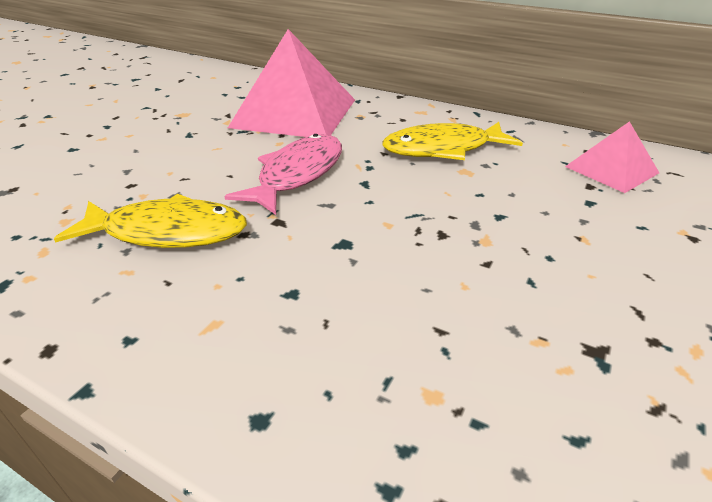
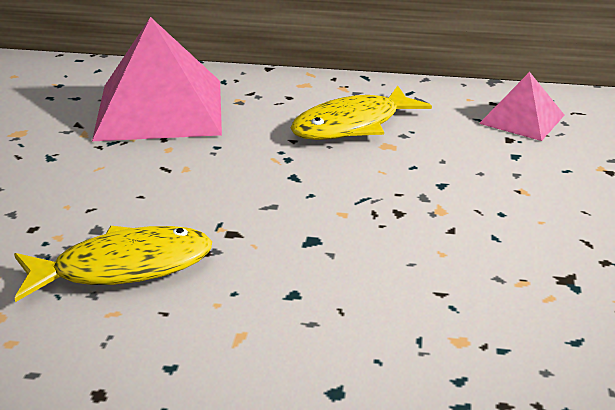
camera: 20 degrees left, 5 degrees down
(297, 174) = (217, 181): pink fish -> none

